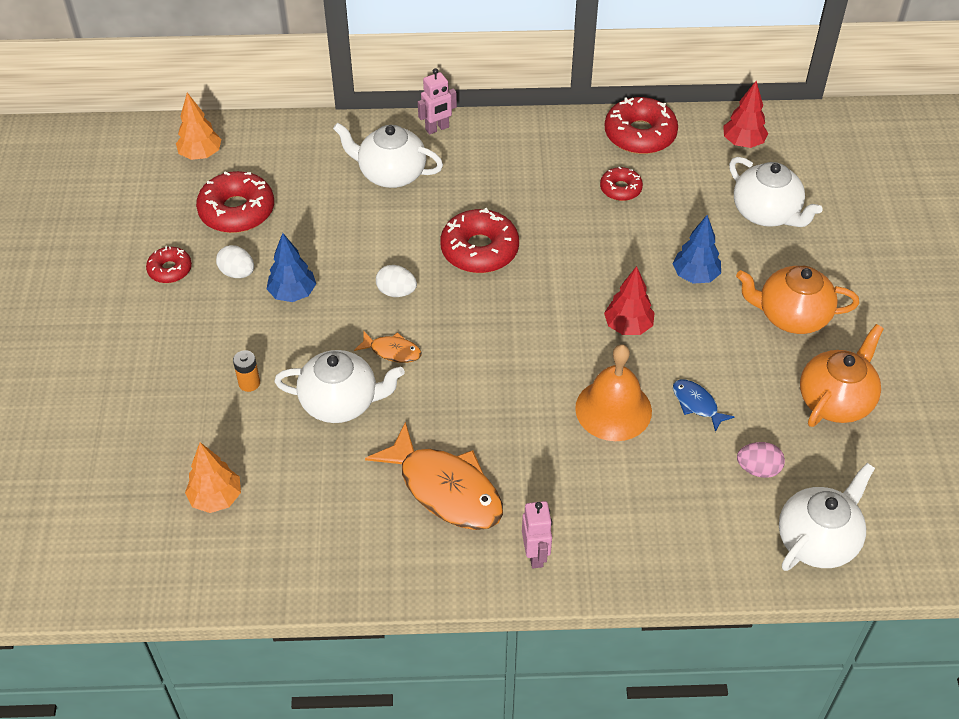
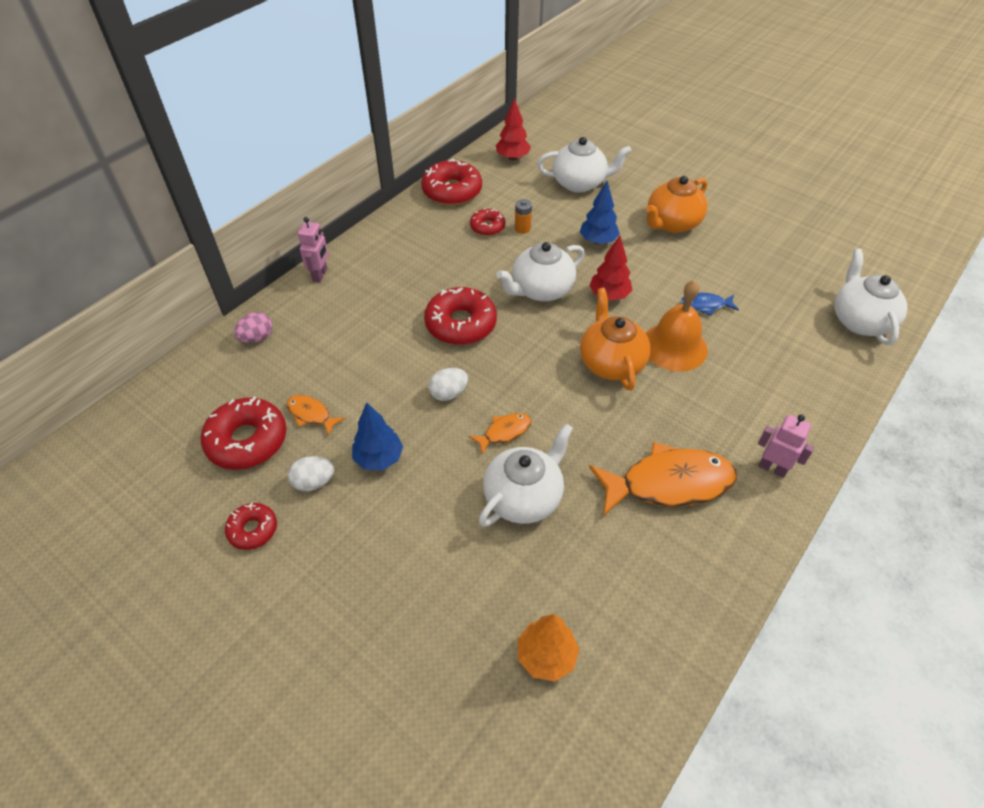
camera: 50 degrees left, 0 degrees up
(201, 155) = (154, 426): orange tree -> none
(249, 383) = (442, 549): orange battery -> orange battery (522, 228)
(294, 227) = (311, 414): none -> orange fish
(391, 174) = (330, 325): white teapot -> white teapot (541, 290)
(758, 469) = (782, 311): pink egg -> pink egg (257, 338)
(835, 400) = (755, 247): orange teapot -> orange teapot (611, 362)

